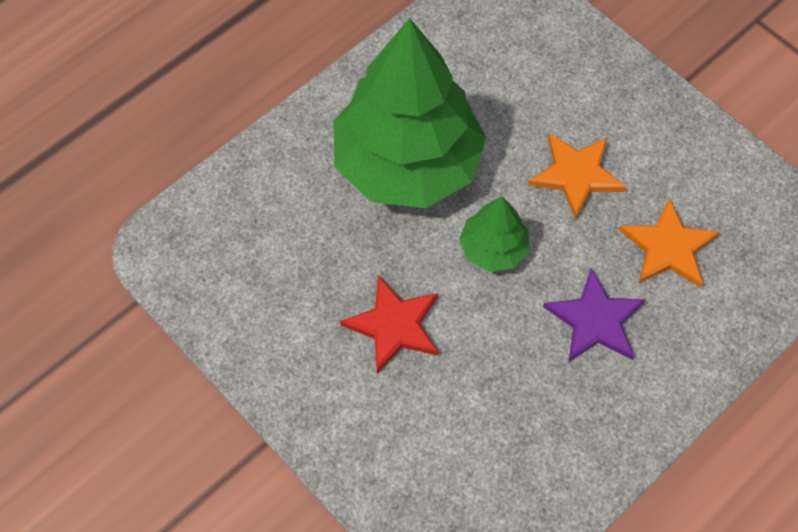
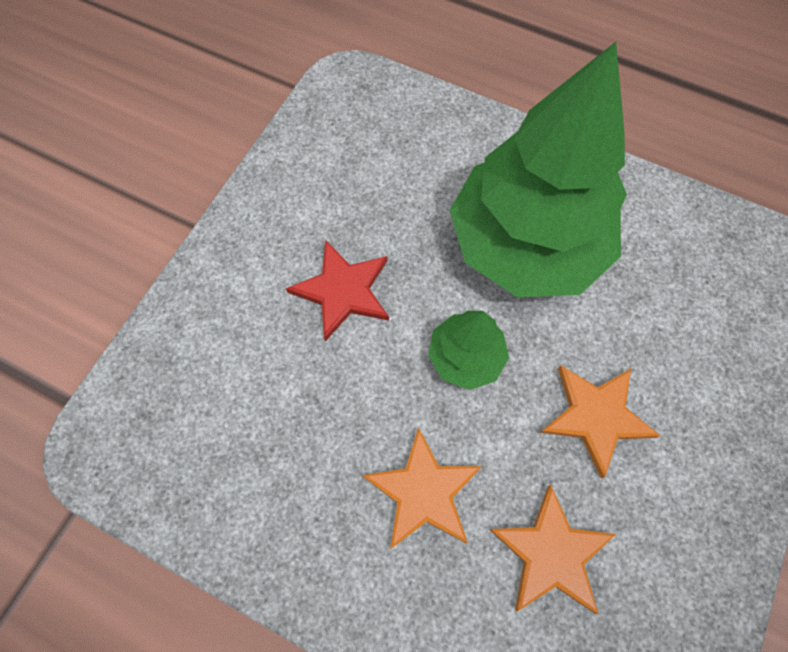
camera: 70 degrees right, 5 degrees up
(595, 320) = (423, 491): purple star -> orange star

